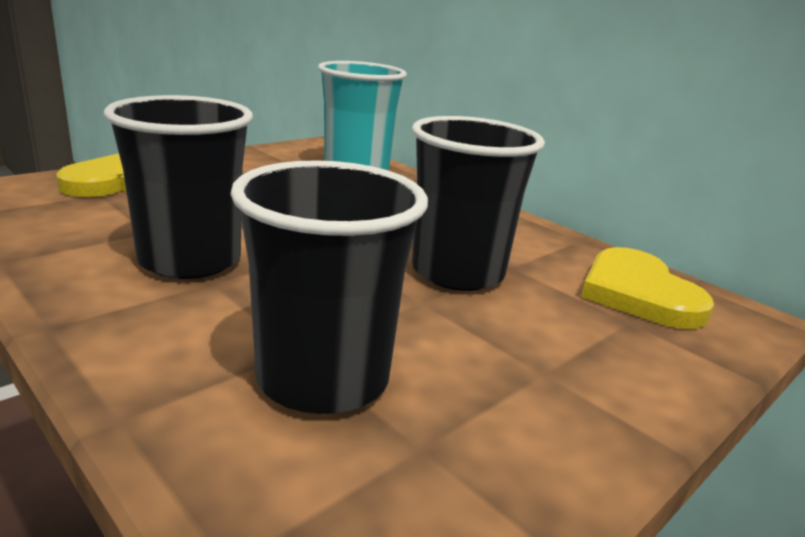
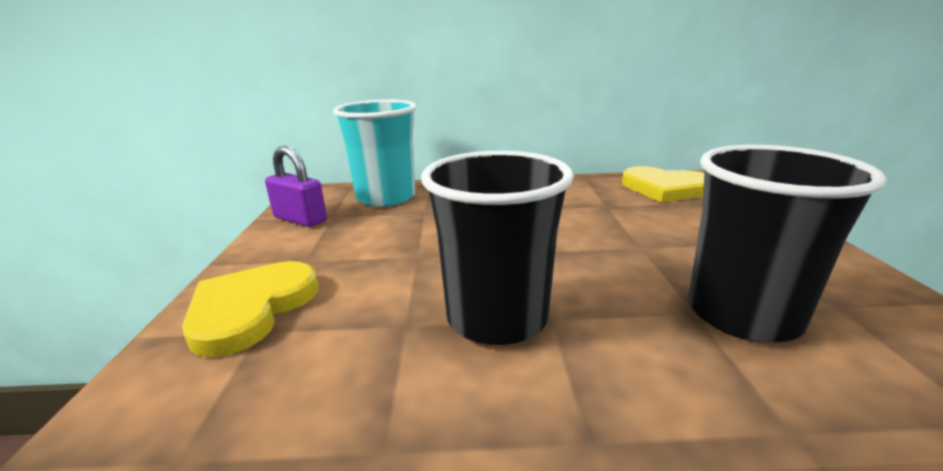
camera: 45 degrees left, 0 degrees up
(268, 156) = (300, 219): none -> purple padlock
(457, 272) = (604, 222): black cup -> none

